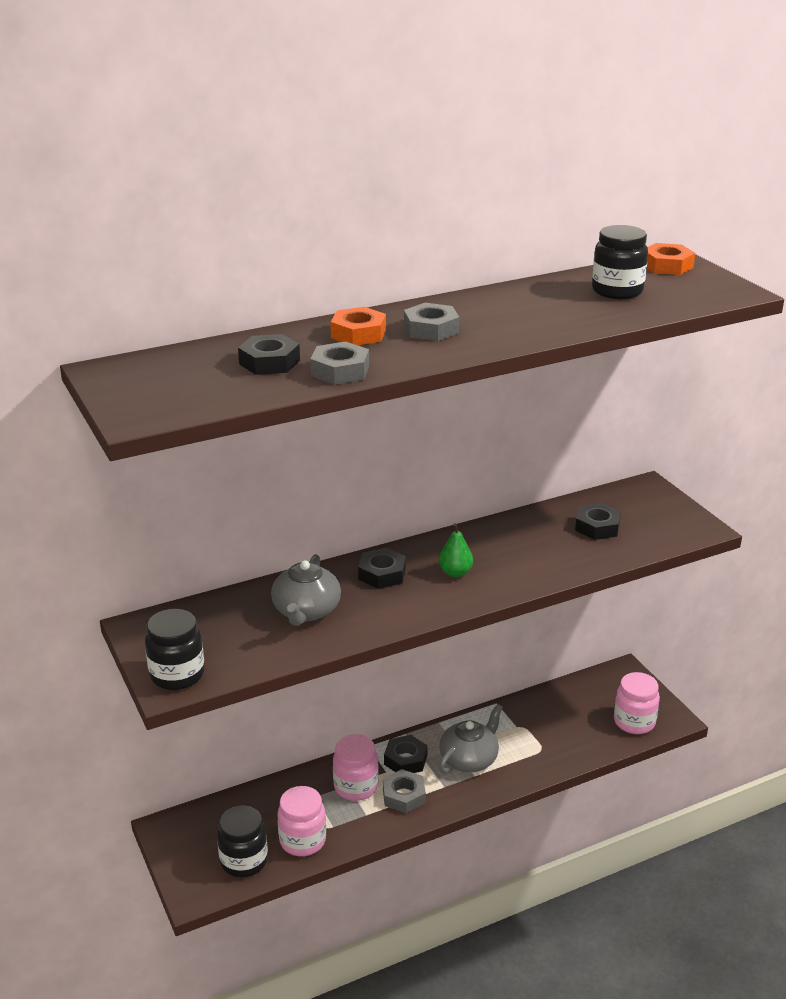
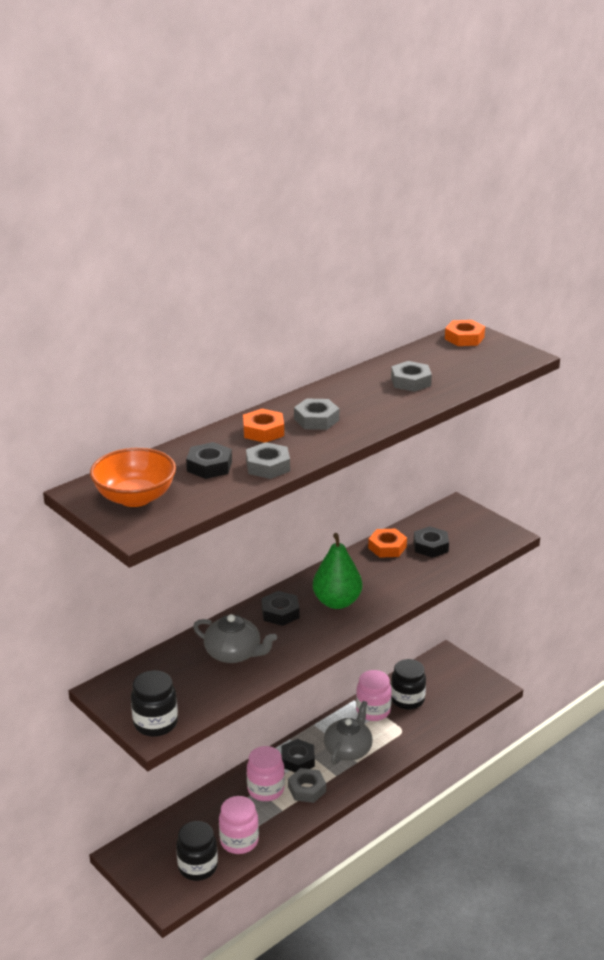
camera: 15 degrees left, 0 degrees up
(159, 384) = (135, 498): none -> orange bowl
(306, 611) = (234, 653): grey teapot -> grey teapot turned 60 degrees counterclockwise
(455, 572) = (337, 602): green pear -> green pear, size x1.77
(543, 520) = (387, 547): none -> orange nut
(573, 303) = (410, 382): none -> grey nut
(617, 291) = (438, 366): black jar -> black jar (407, 700)
(634, 722) = (466, 695): pink jar -> pink jar (373, 711)

